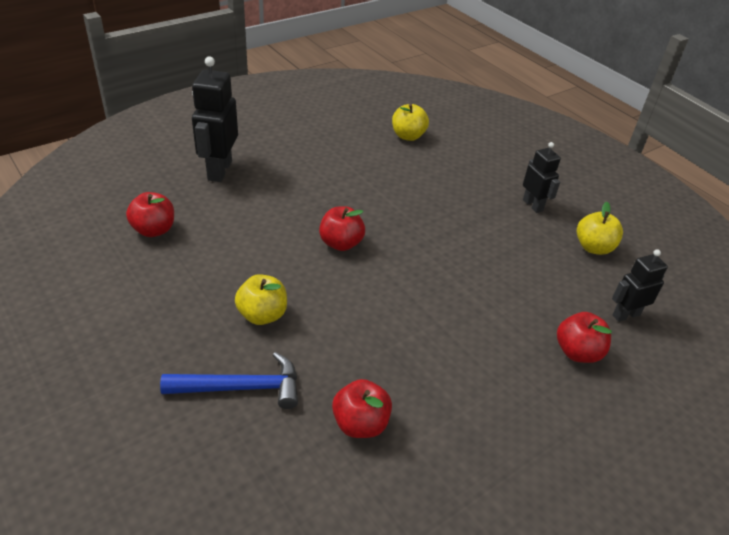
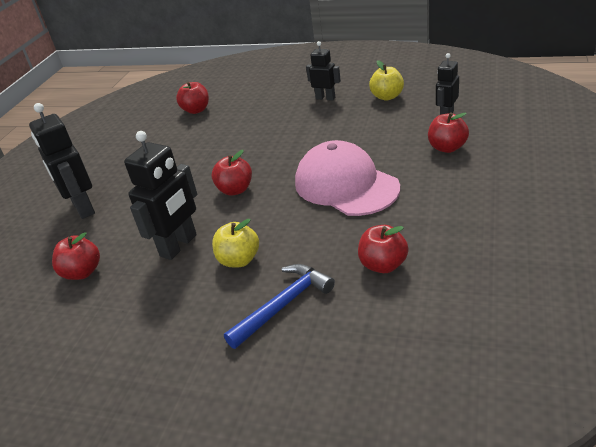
camera: 30 degrees left, 5 degrees down
(239, 262) = (179, 246): none -> black robot
(408, 136) = (196, 110): yellow apple -> red apple
(433, 314) = (346, 185): none -> pink cap

